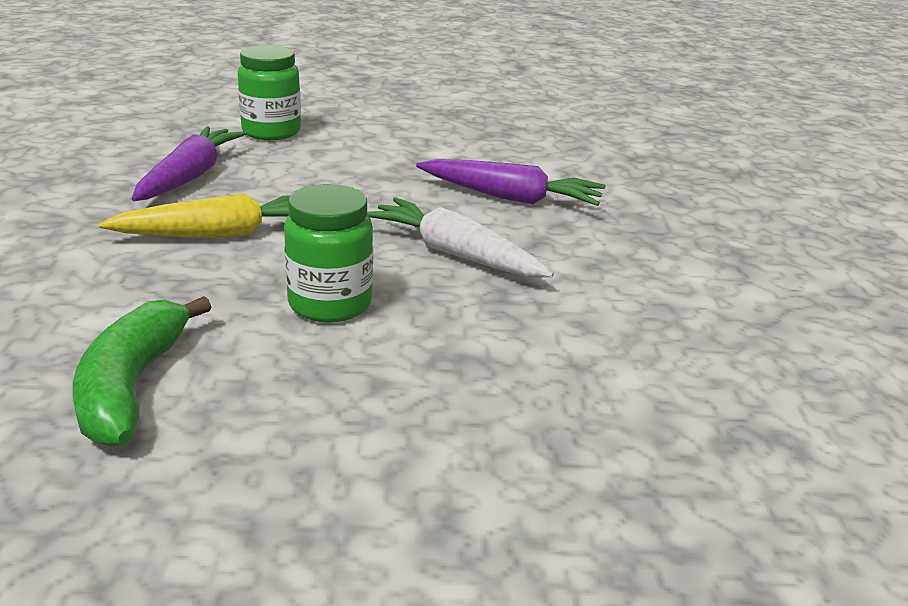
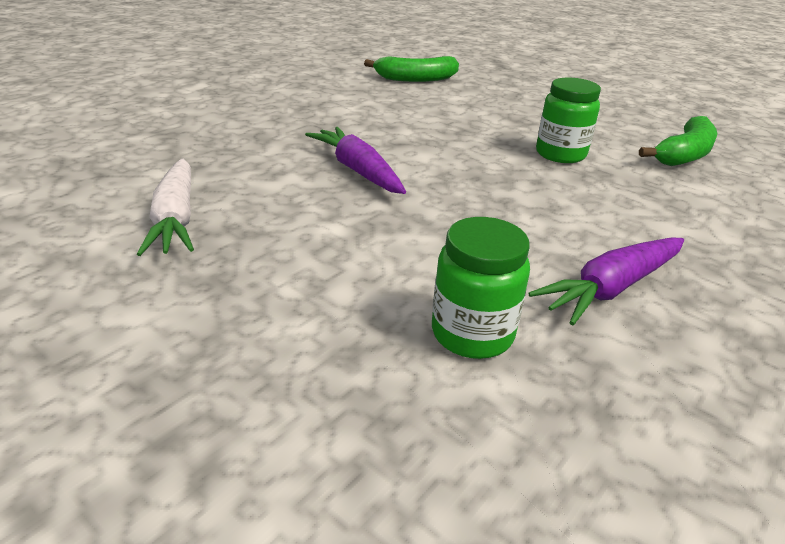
camera: 140 degrees left, 5 degrees up
(221, 234) = (606, 215): yellow carrot -> none
(455, 254) = (456, 153): white carrot -> white carrot (176, 218)
(779, 404) = (415, 79): none -> green banana

